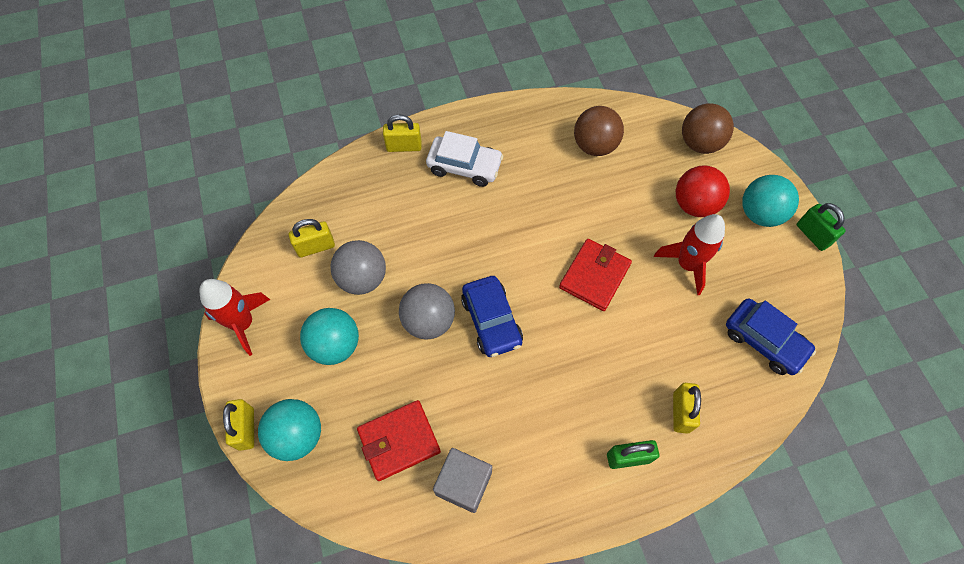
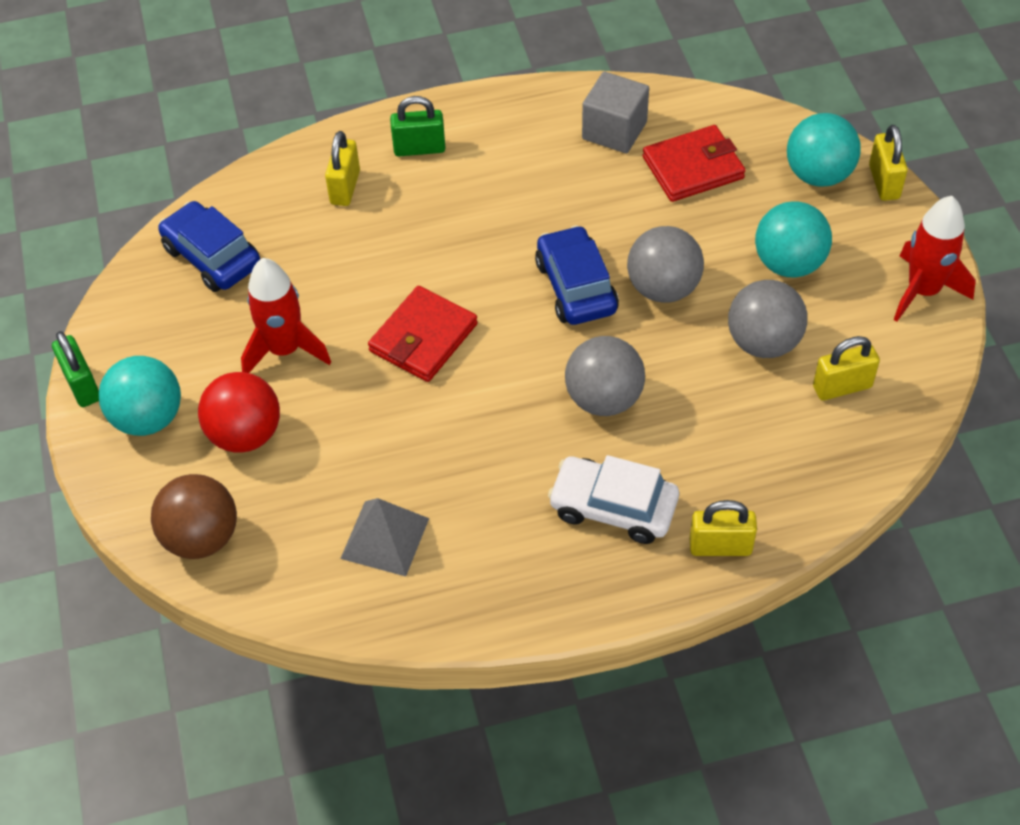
camera: 175 degrees left, 10 degrees down
(470, 234) = (604, 399): none -> grey ball
(594, 146) = (385, 538): brown ball -> grey pyramid

